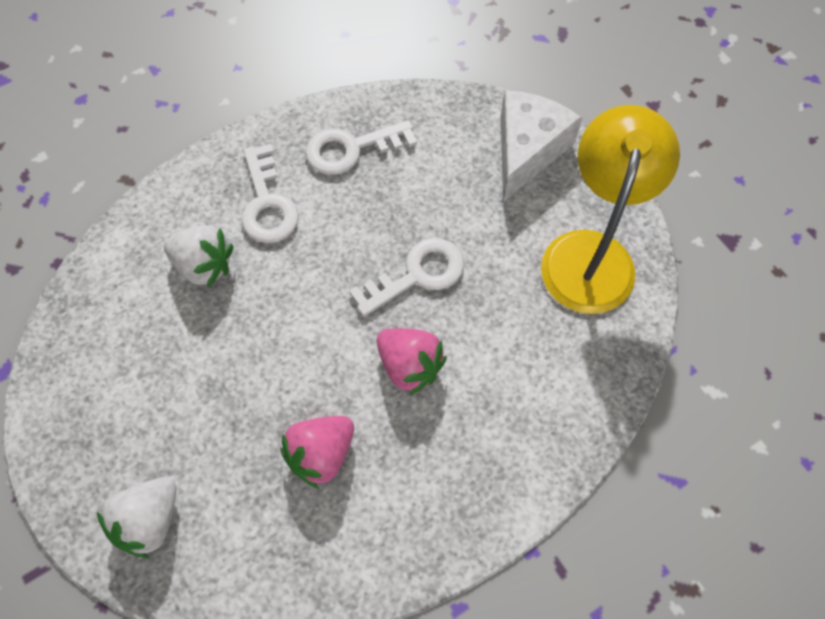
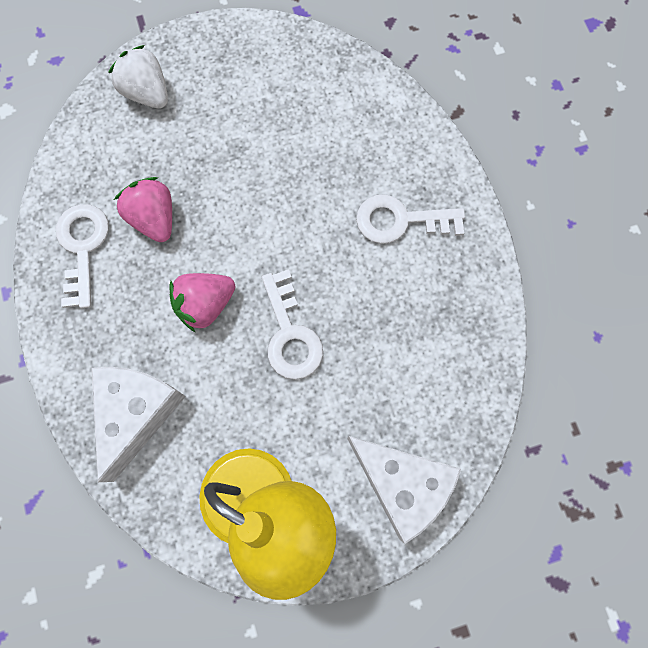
camera: 105 degrees right, 10 degrees up
(204, 266) = (350, 159): white strawberry -> none
(351, 149) = (444, 308): white key -> white key (83, 247)
(547, 399) = (136, 413): none -> white cheese

